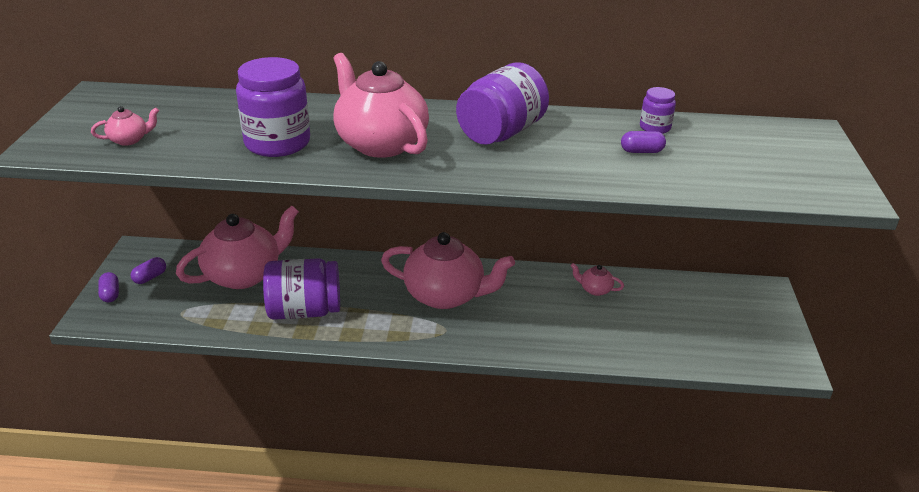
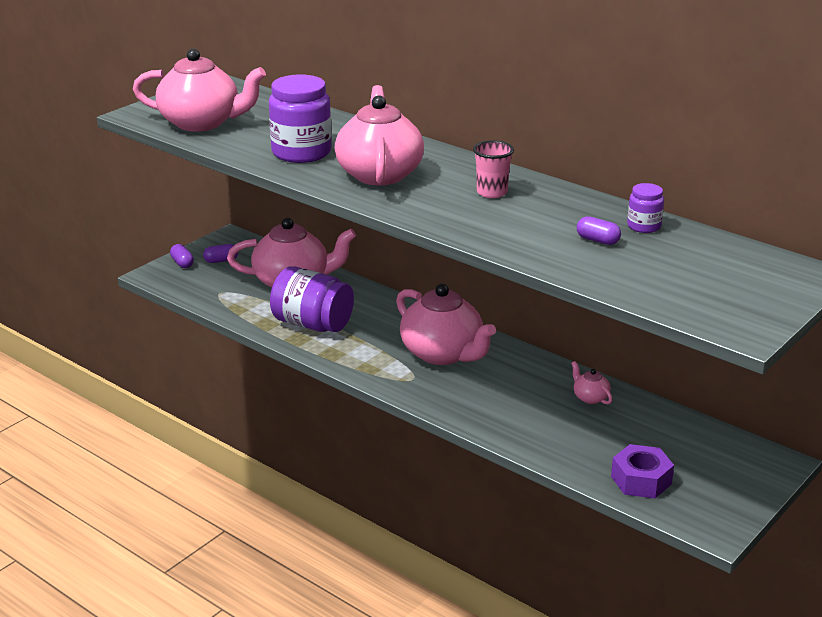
camera: 35 degrees right, 5 degrees down
(110, 294) = (182, 263): purple capsule -> purple capsule turned 45 degrees counterclockwise
(129, 140) = (201, 123): pink teapot -> pink teapot, size x2.38
(501, 133) = (492, 192): purple jar -> pink cup
(705, 347) = (641, 480): none -> purple nut

